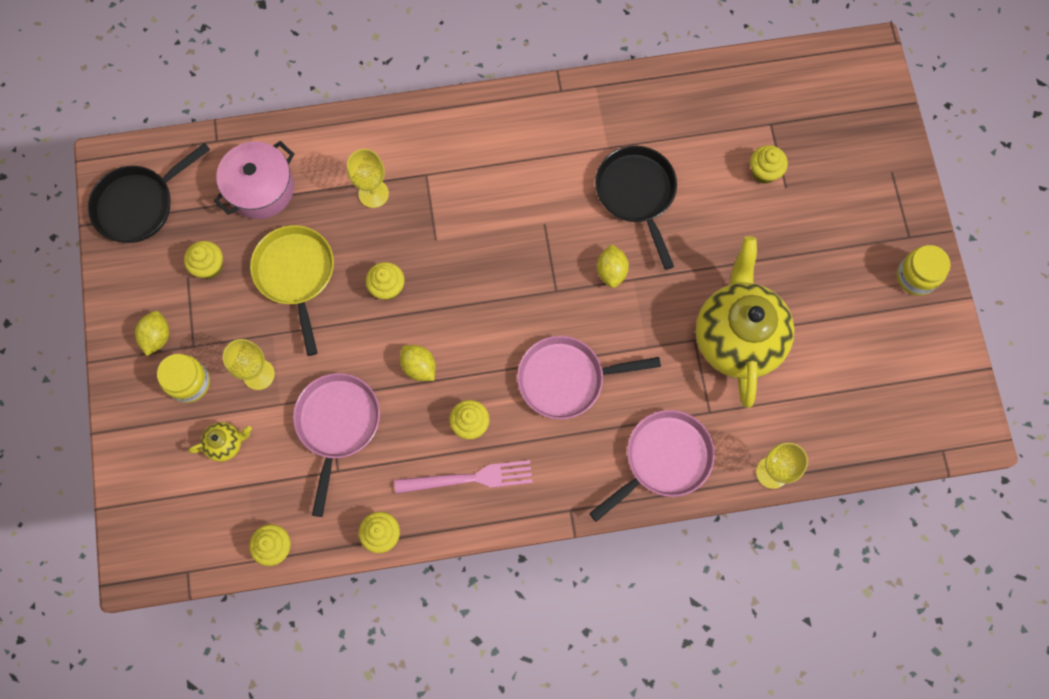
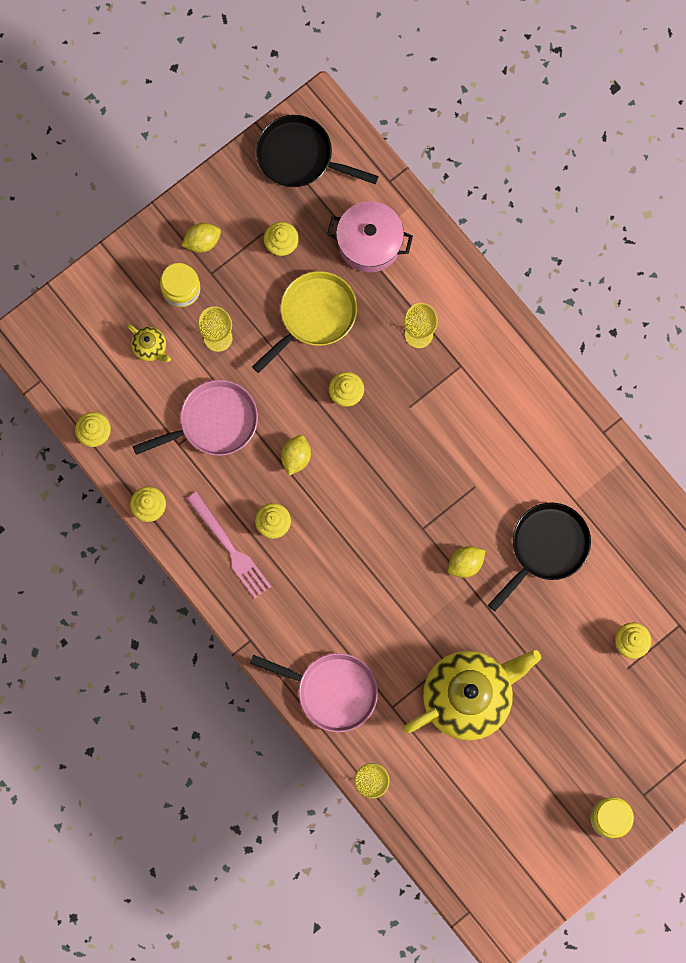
camera: 60 degrees right, 5 degrees up
(567, 379) = (353, 578): pink pan -> none

